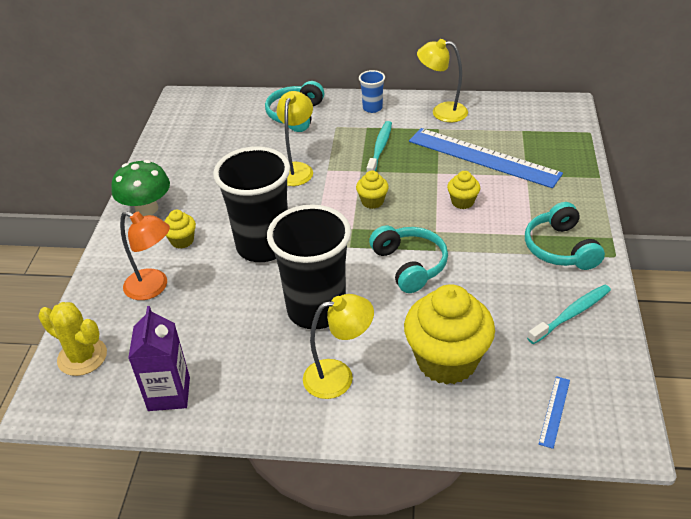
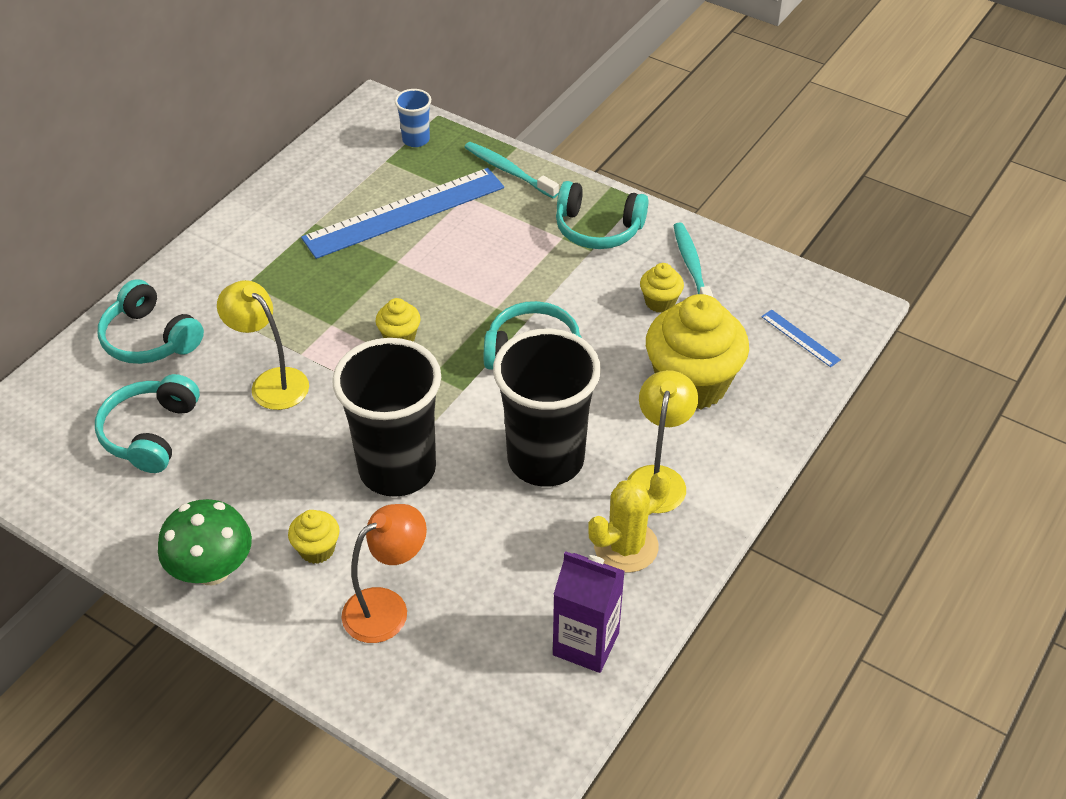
camera: 65 degrees left, 5 degrees up
(82, 357) = (462, 722): yellow cactus -> yellow cactus (626, 546)
(229, 145) = (150, 433): none -> turquoise headphones
(372, 108) = (212, 261): blue cup -> blue cup (416, 140)
(380, 148) = (304, 289): turquoise toothbrush -> turquoise toothbrush (508, 171)
(442, 112) = (285, 205): yellow lamp -> none
(462, 202) = (466, 264): yellow cupcake -> yellow cupcake (660, 302)

